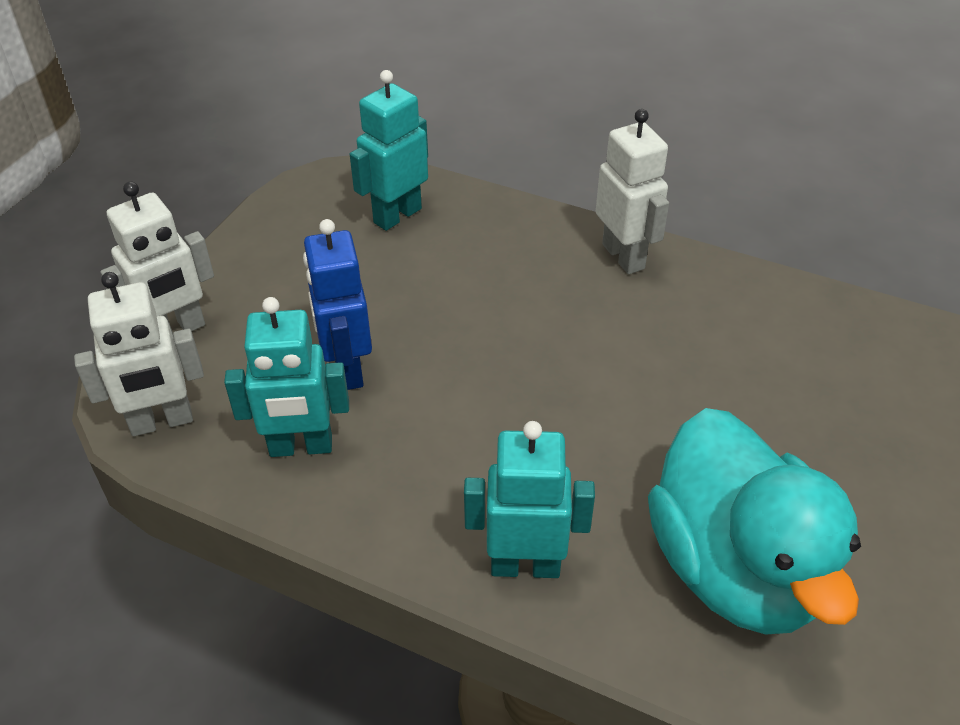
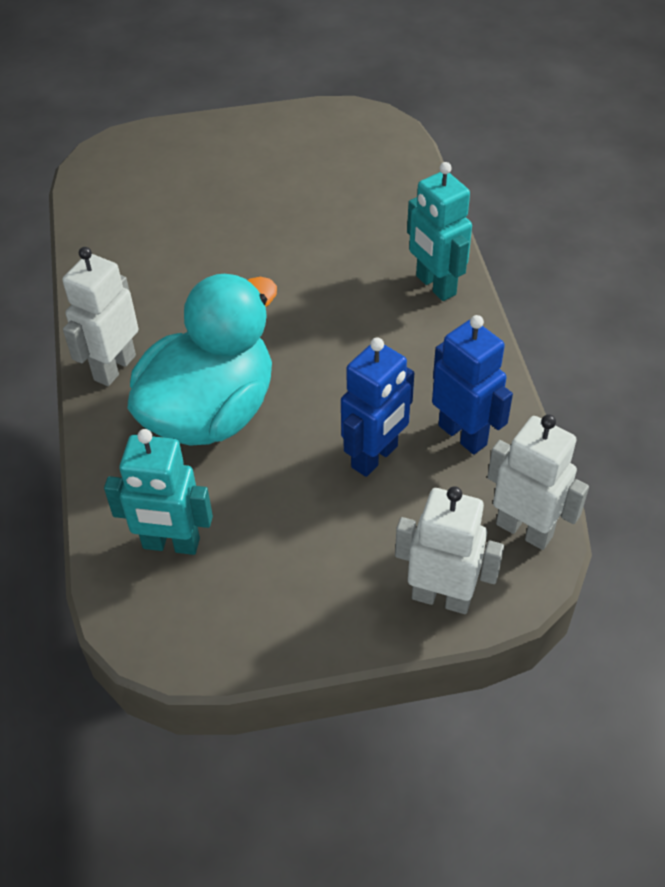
camera: 125 degrees left, 5 degrees up
(301, 447) = (463, 435): turquoise robot -> blue robot
(735, 568) = (353, 211): turquoise duck -> turquoise duck (210, 412)

